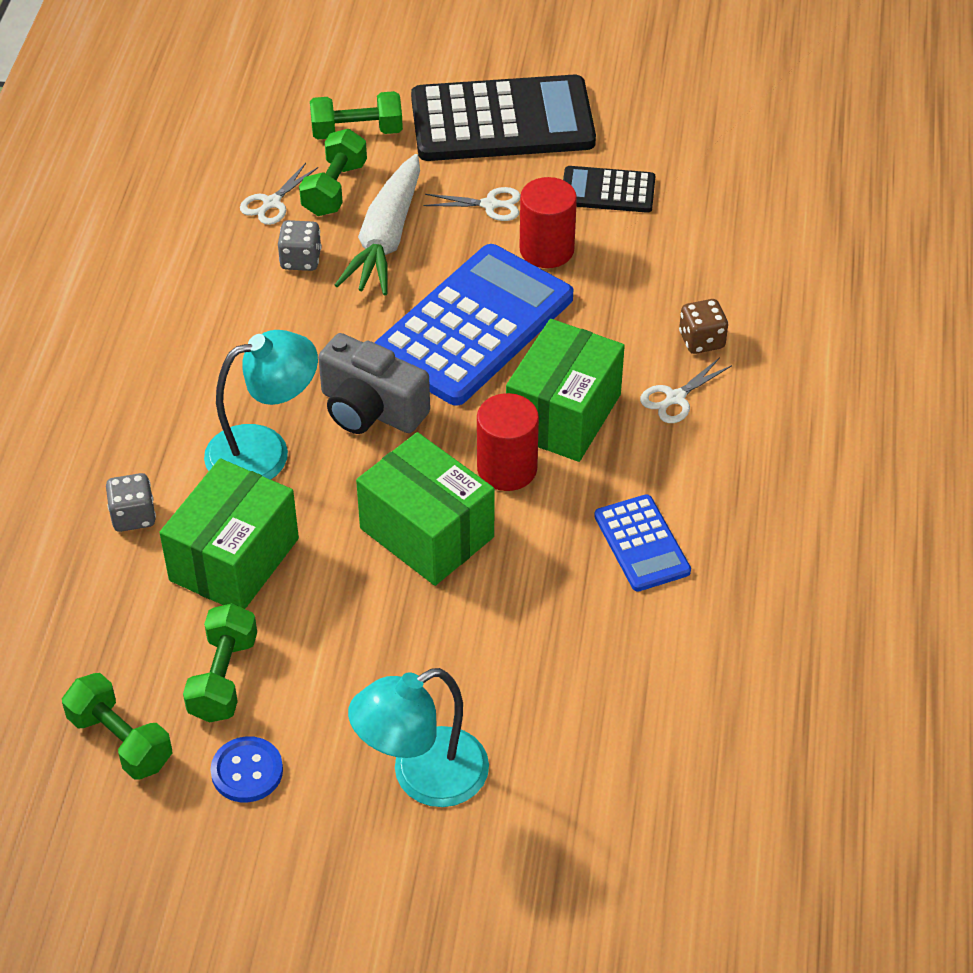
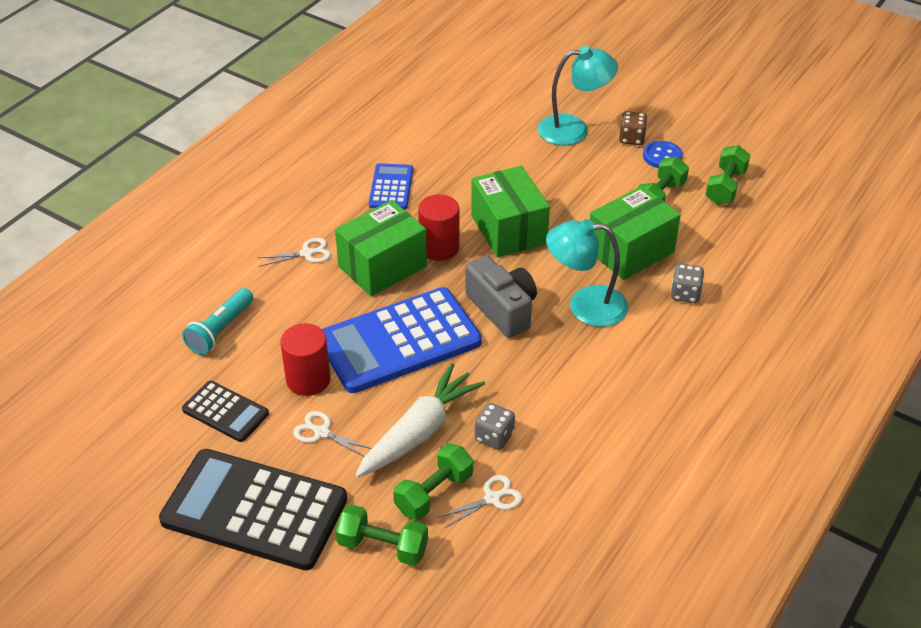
camera: 155 degrees left, 5 degrees down
(120, 741) = (725, 187): green dumbbell -> green dumbbell turned 45 degrees clockwise
(692, 268) = (220, 330): none -> turquoise flashlight
(701, 340) = (259, 281): brown dice -> brown dice (631, 138)

